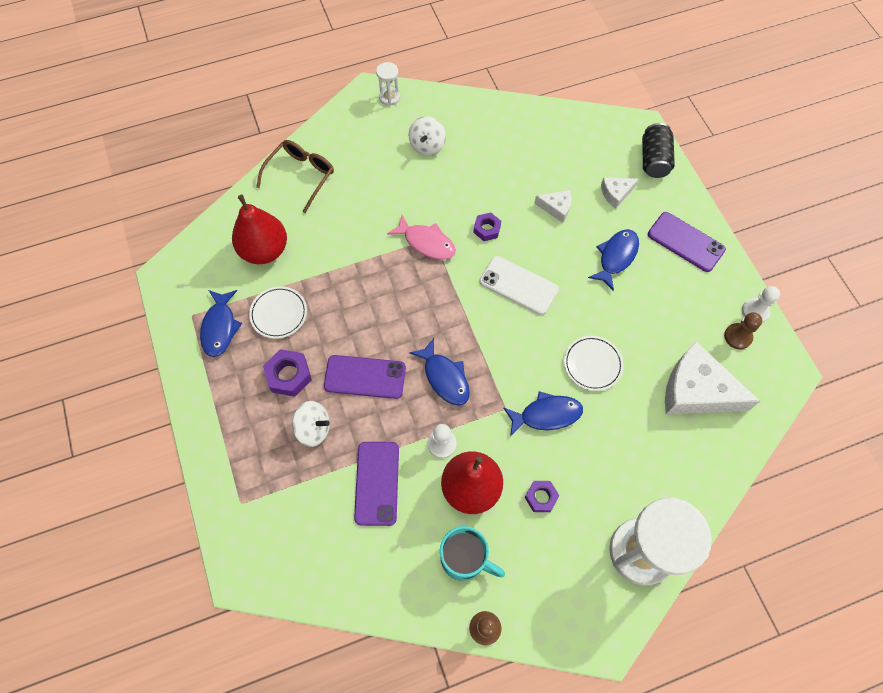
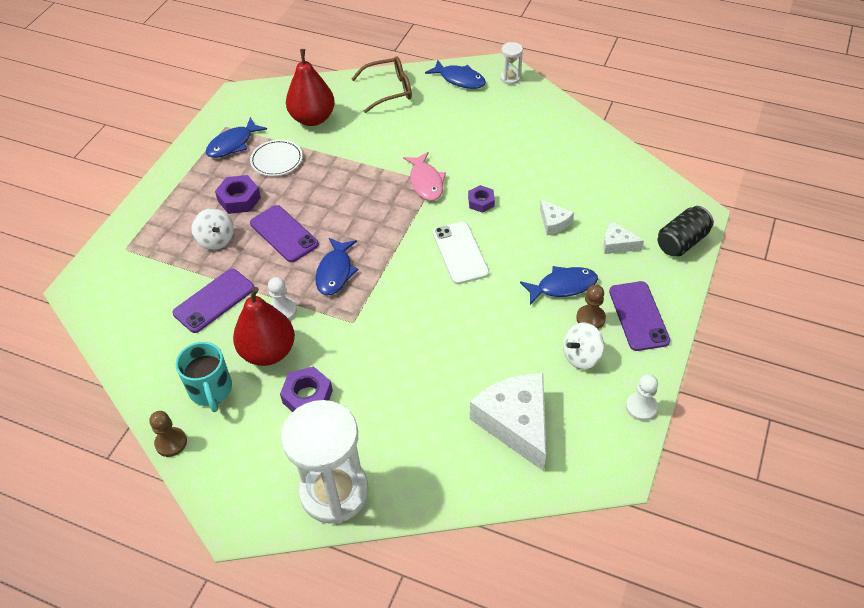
camera: 45 degrees right, 15 degrees down
(427, 146) = (501, 123): white spinning top -> white spinning top (581, 356)
(541, 497) = (307, 396): purple nut -> purple nut, size x1.50
(546, 415) = (377, 348): blue fish -> blue fish (459, 79)
(592, 364) = (453, 343): white plate -> none
(737, 337) = (601, 413): brown pawn -> brown pawn (590, 318)

